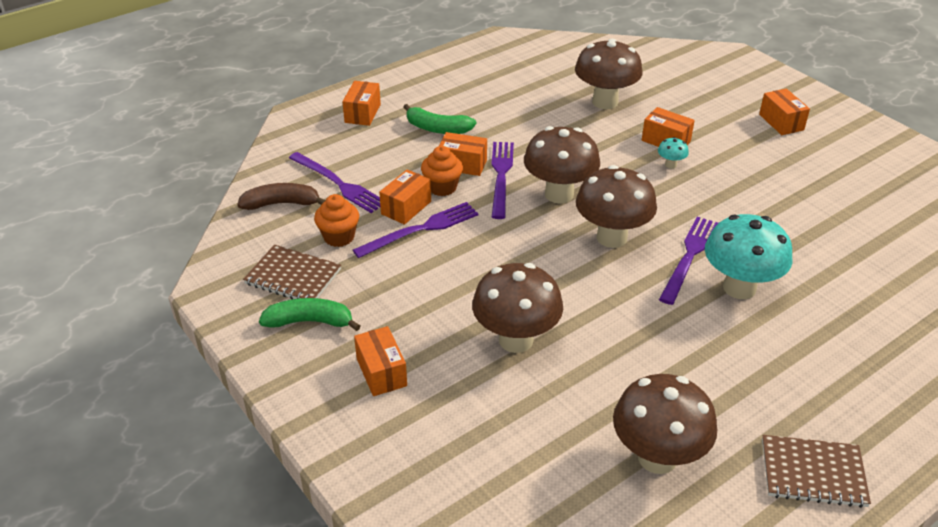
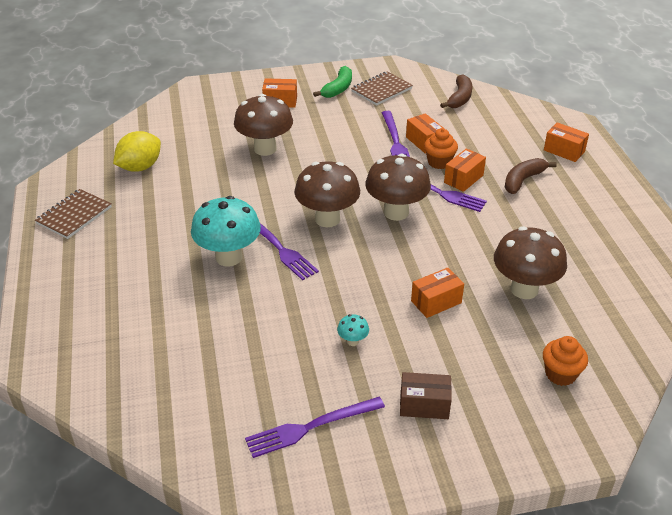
camera: 115 degrees right, 0 degrees up
(338, 184) = (470, 122): purple fork -> purple fork (310, 427)
(339, 237) = (409, 111): orange cupcake -> orange cupcake (560, 374)
(437, 129) = (523, 180): green banana -> brown banana
(657, 458) = (140, 167): brown mushroom -> yellow lemon
(670, 165) = (398, 289): turquoise mushroom -> turquoise mushroom (353, 341)
(781, 122) = (424, 405): orange box -> brown box

